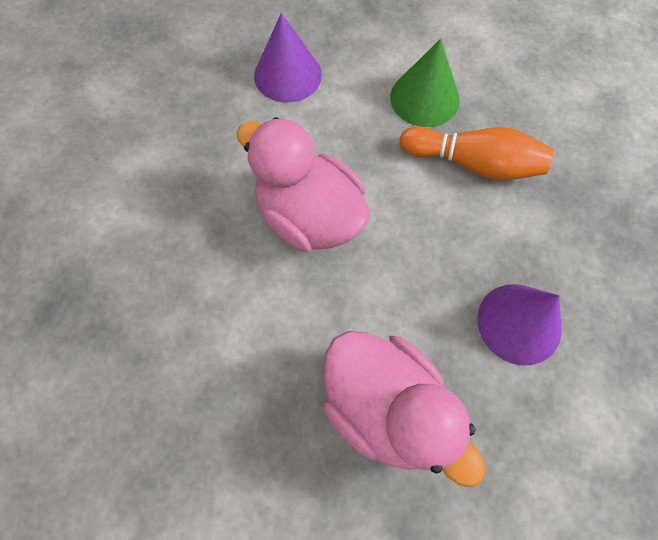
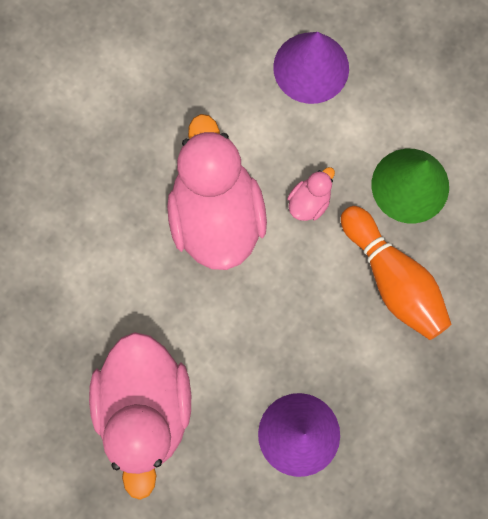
camera: 40 degrees right, 10 degrees up
(367, 157) = (309, 202): none -> pink duck

